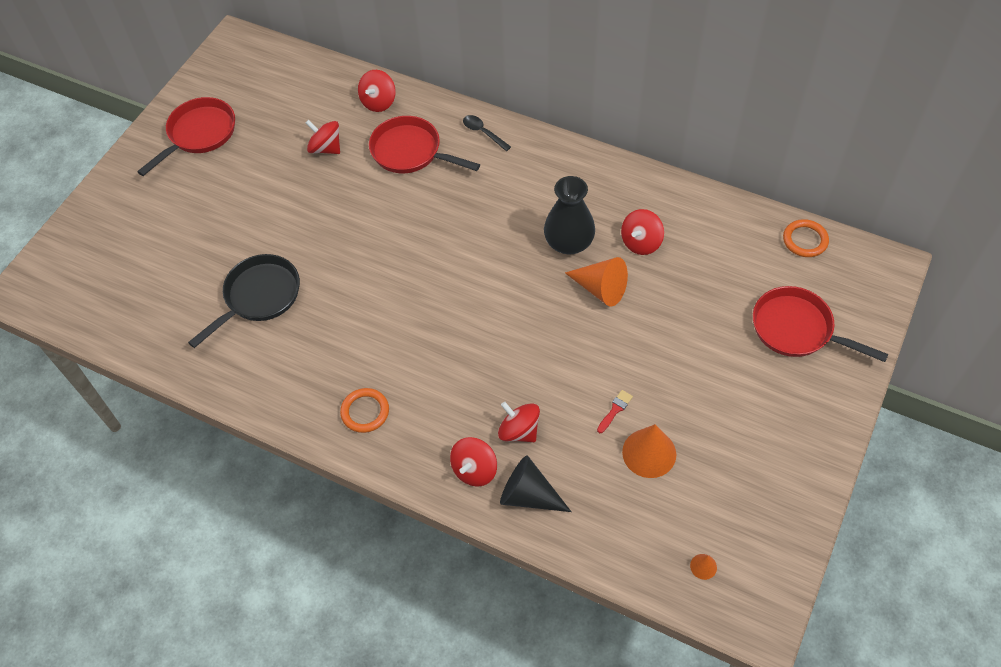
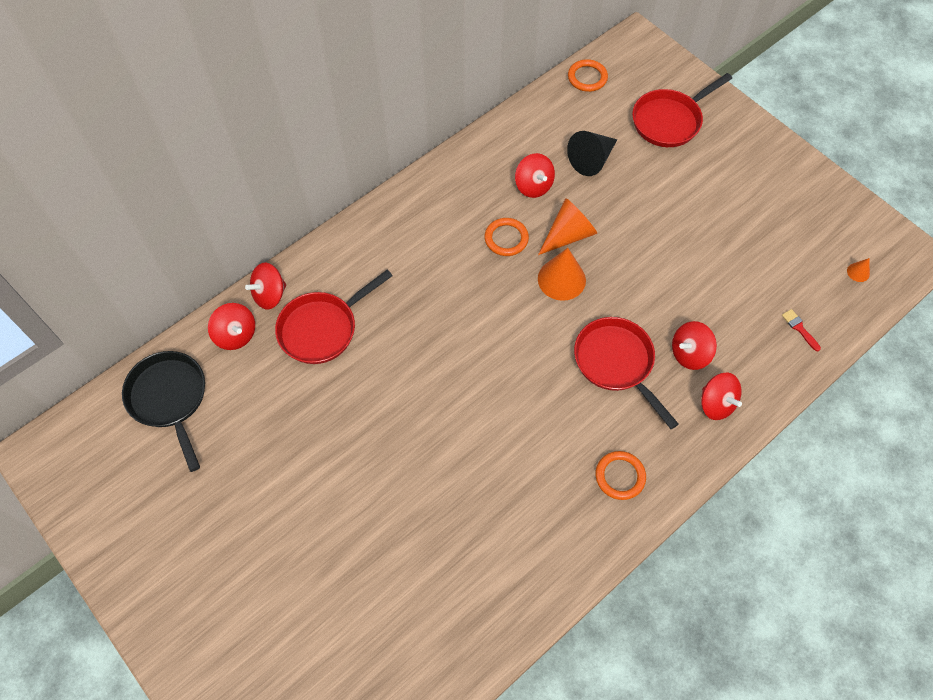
camera: 70 degrees left, 5 degrees up
(199, 134) = (165, 536): red pan -> red pan (616, 363)
(259, 297) = (435, 536): black pan -> black pan (170, 399)
(326, 148) = (269, 407): red spinning top -> red spinning top (270, 295)
(483, 132) = (336, 257): black spoon -> none
(529, 495) = (756, 370): black cone -> black cone (592, 160)
(569, 242) = (506, 238): black vase -> orange ring
(615, 410) = (696, 274): red brush -> red brush (799, 328)
(649, 453) = (746, 266): orange cone -> orange cone (561, 279)

